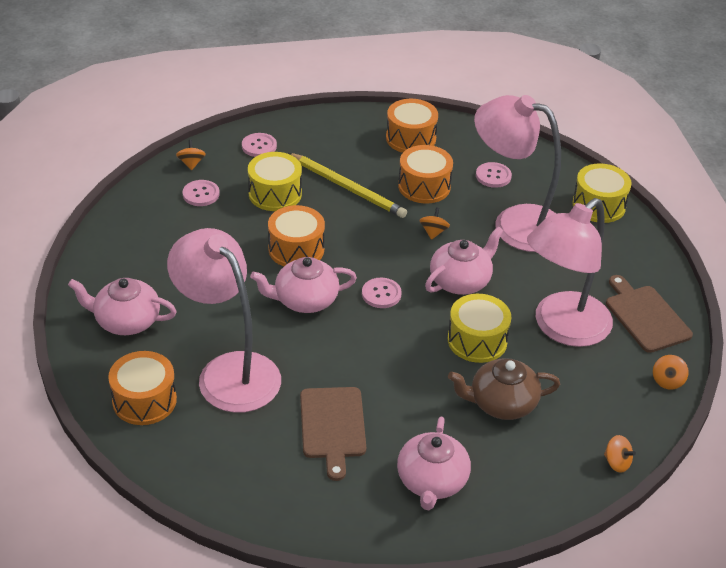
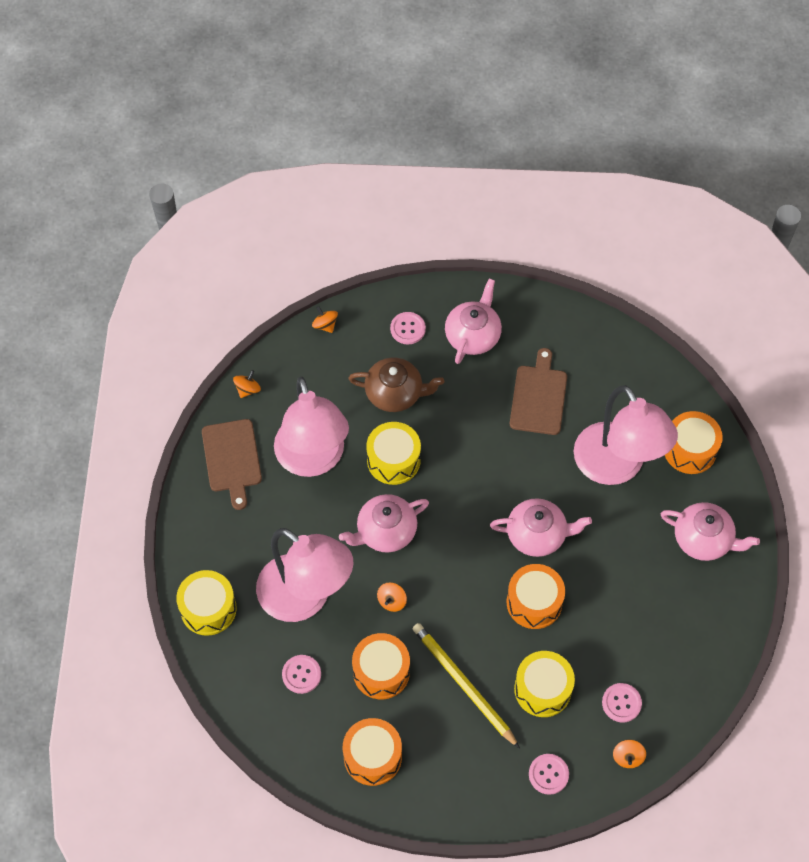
camera: 165 degrees left, 20 degrees up
(381, 294) = (464, 529): pink button -> pink button (407, 329)
(562, 328) = (313, 460): pink lamp -> pink lamp turned 105 degrees clockwise

